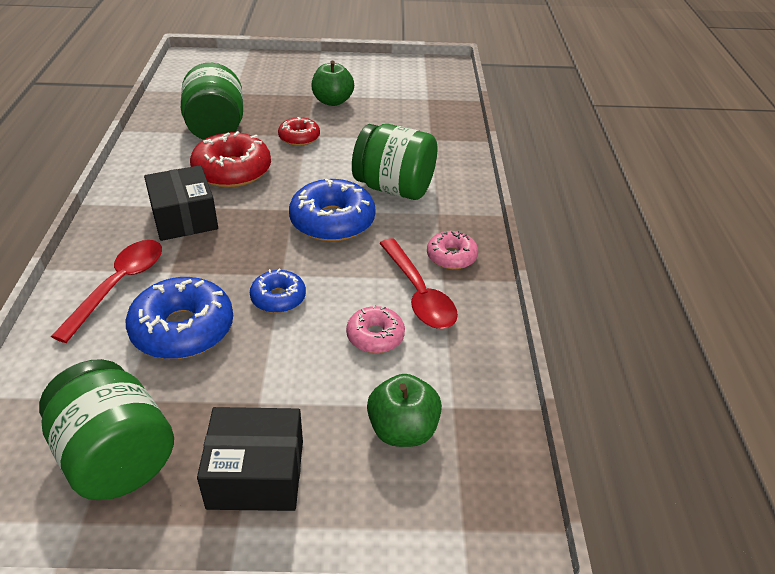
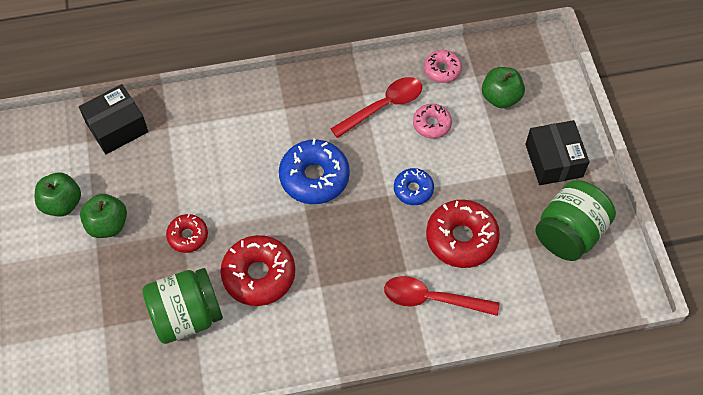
camera: 100 degrees left, 20 degrees up
(183, 329) = (461, 238): blue donut -> red donut
(184, 218) = (338, 287): black box -> black box (117, 127)
(364, 84) = (62, 203): none -> green apple
(394, 188) = (256, 143): green jar -> none
(451, 256) = (337, 92): pink donut -> pink donut (442, 70)

